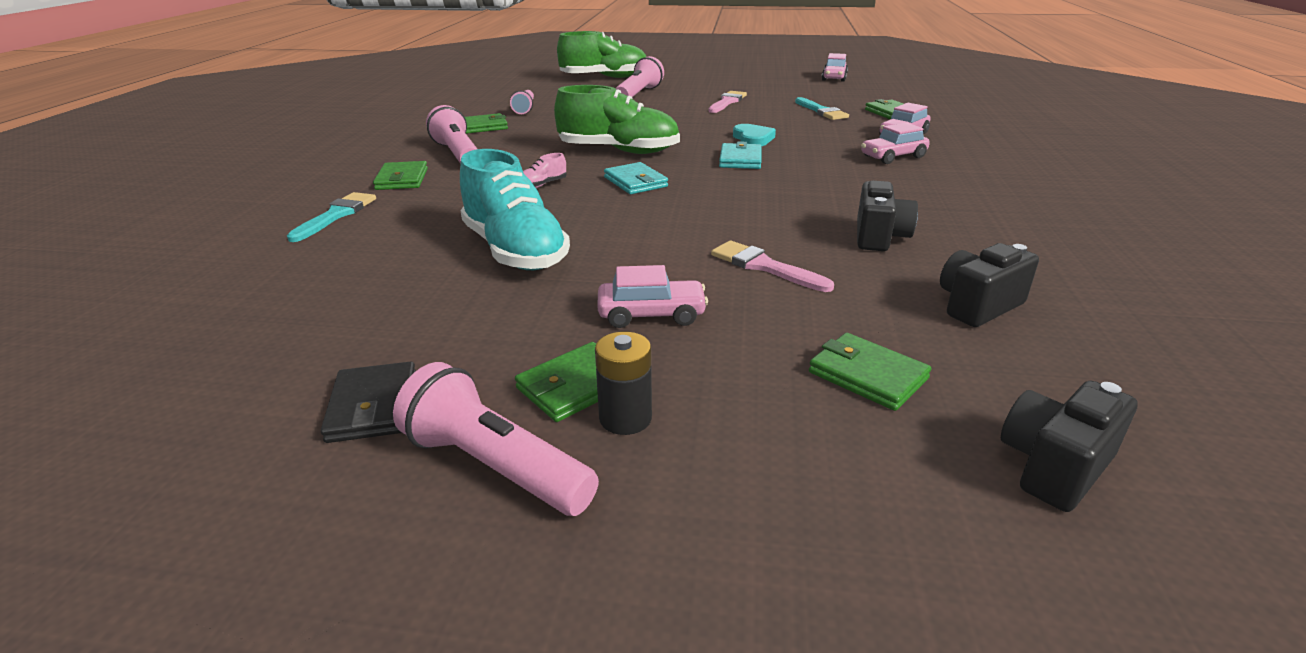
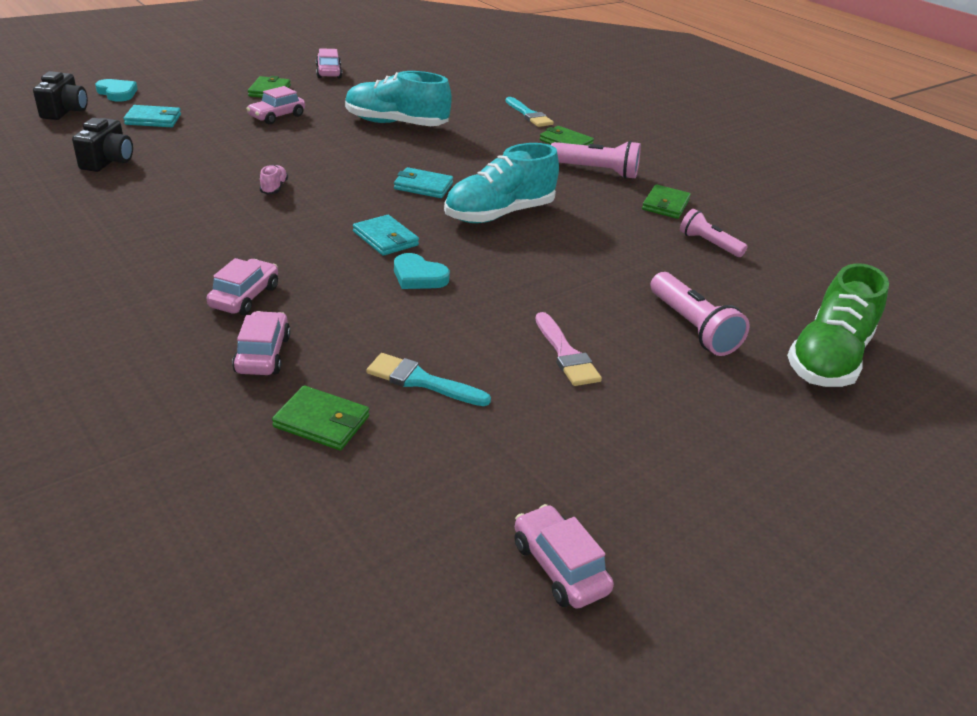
camera: 130 degrees right, 5 degrees up
(373, 406) = (328, 72): black wallet -> pink car
(495, 466) = (263, 72): pink flashlight -> none
(542, 185) = (476, 164): pink shoe -> pink shoe (274, 188)
(619, 151) = (499, 214): green shoe -> turquoise shoe
(625, 418) = (238, 88): black battery -> none
(764, 266) = (249, 151): pink brush -> none
(867, 375) = (153, 119): green wallet -> turquoise wallet
(879, 237) = (193, 190): black camera -> none
(911, 503) = (117, 93): none -> turquoise heart

